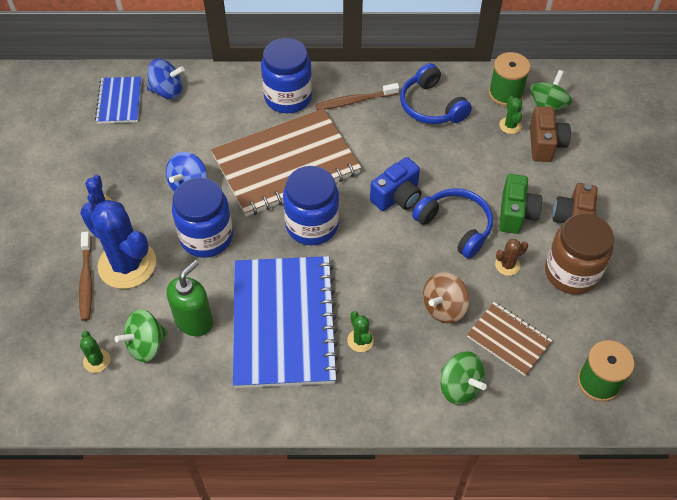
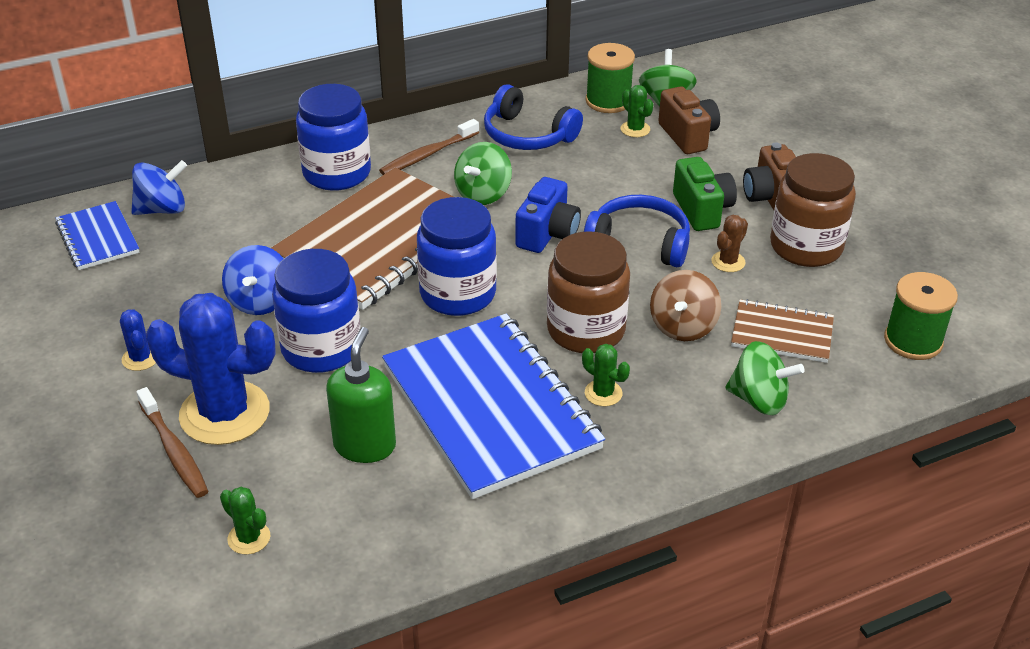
camera: 25 degrees left, 15 degrees down
(146, 345) = (312, 495): green spinning top -> green spinning top (483, 194)
(377, 286) = (586, 330): none -> brown jar

